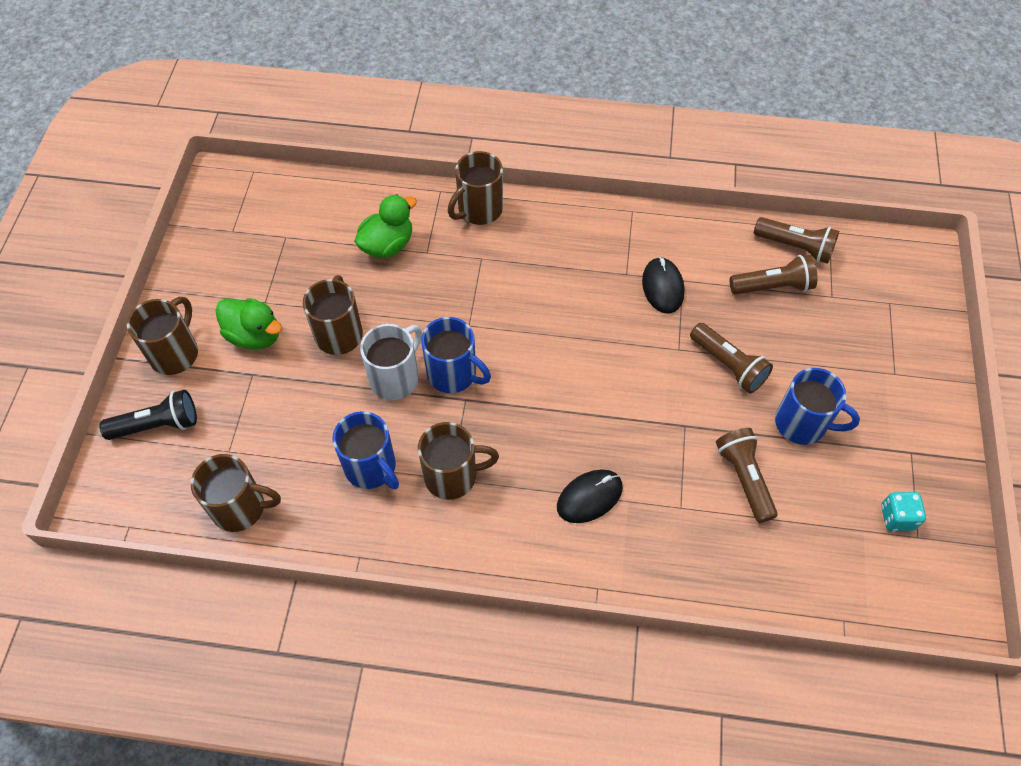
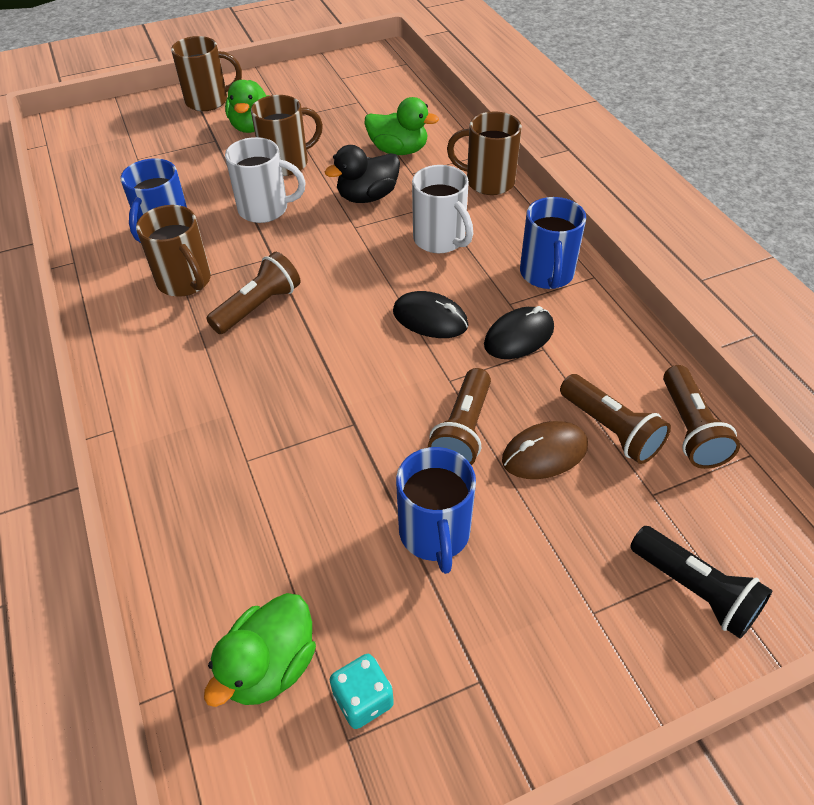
camera: 60 degrees right, 10 degrees down
(157, 425) = (140, 120): black flashlight -> black flashlight (694, 590)
(240, 508) = (89, 184): brown mug -> none
(435, 298) = (367, 197): none -> black duck
(453, 374) = (294, 239): blue mug -> blue mug (546, 274)
(527, 277) = (440, 240): none -> white mug
(589, 497) = (216, 382): black mouse -> black mouse (430, 319)
(744, 478) = (319, 504): brown flashlight -> brown flashlight (258, 306)
(772, 331) = (544, 453): none -> brown mouse
(853, 558) = (270, 666): none -> green duck

